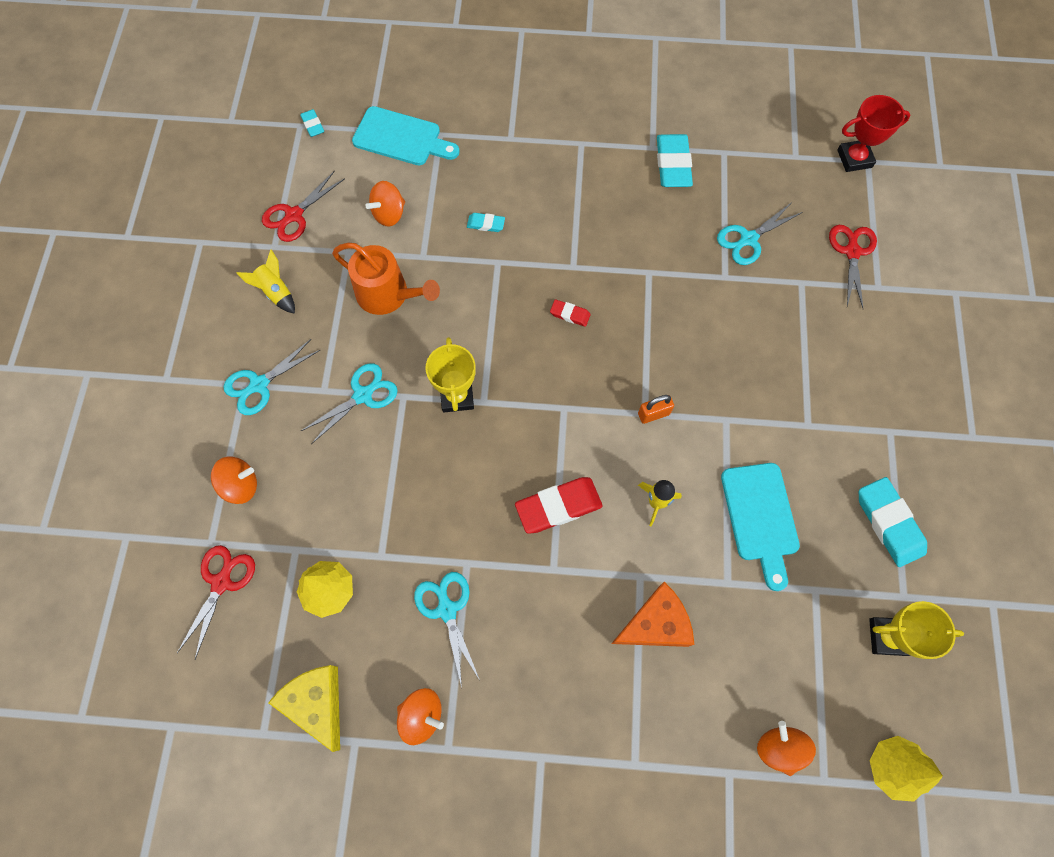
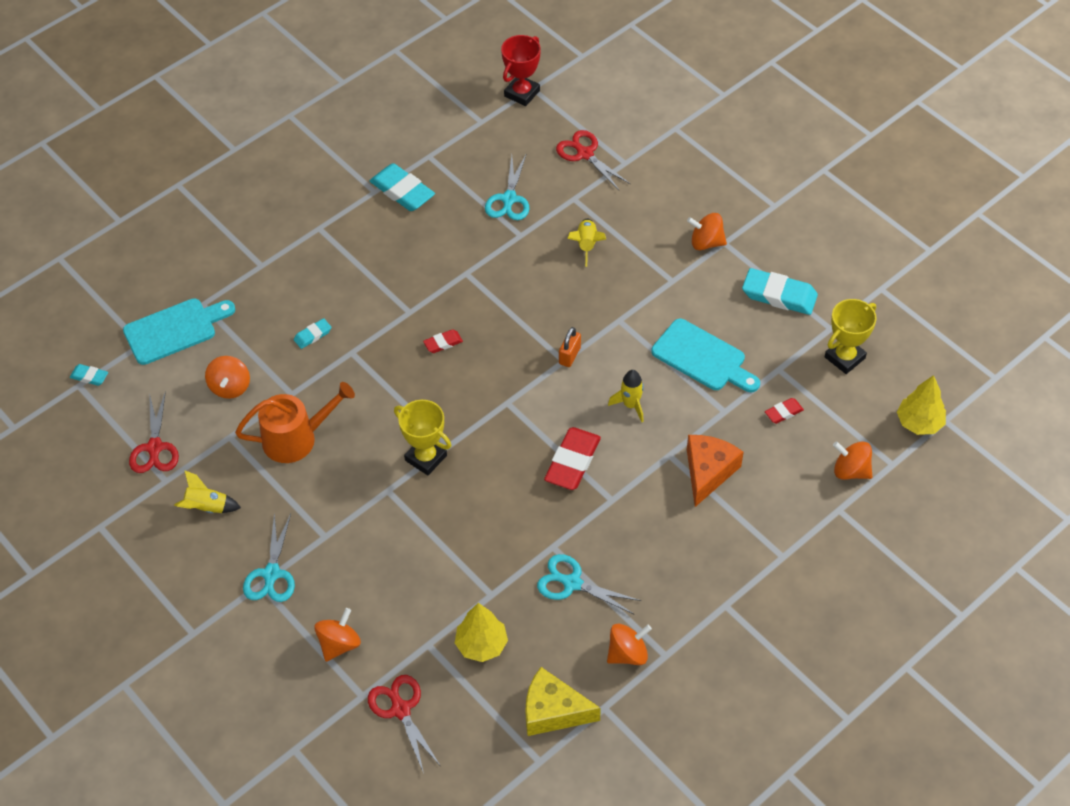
camera: 45 degrees left, 15 degrees down
(363, 395) = (357, 514): turquoise scissors -> none
(769, 331) = (586, 245): none -> yellow rocket
(777, 634) = (783, 412): none -> red eraser
(874, 417) = (706, 242): none -> orange spinning top

